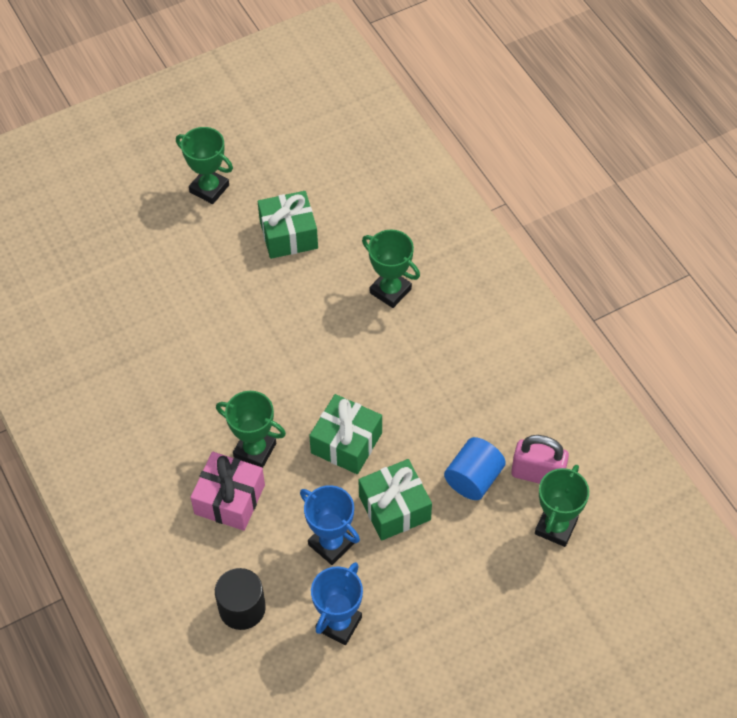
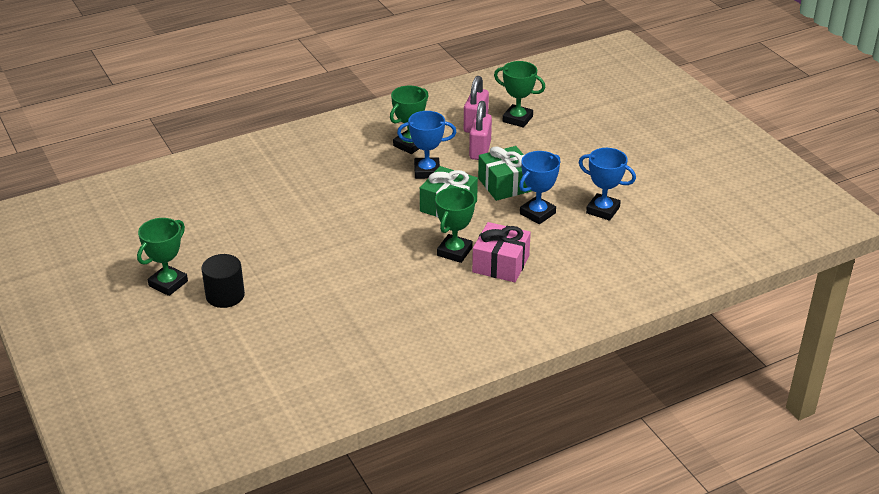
camera: 90 degrees left, 20 degrees down
(242, 608) = (596, 256): black cylinder -> black cylinder (225, 295)
(288, 234) = (234, 236): green gift -> none
(390, 291) = (305, 184): green trophy -> green trophy (409, 145)
(421, 418) = (427, 171): none -> blue trophy
(473, 479) = (480, 150): blue cylinder -> pink padlock

